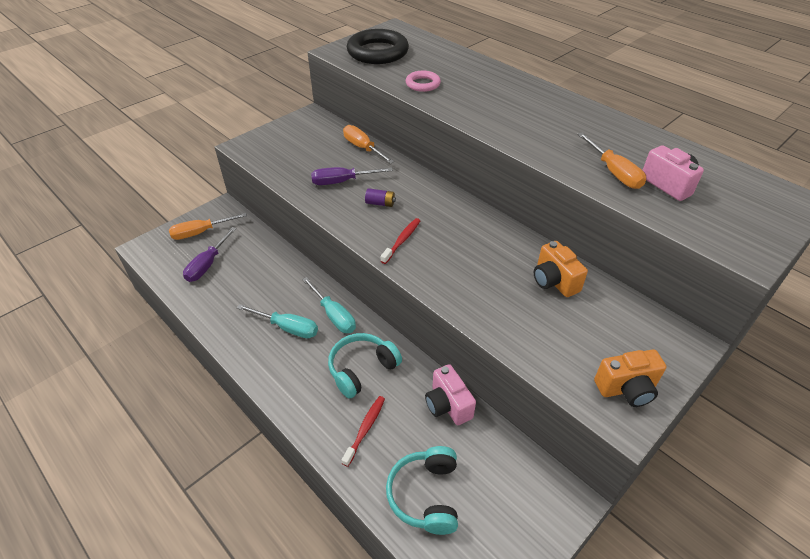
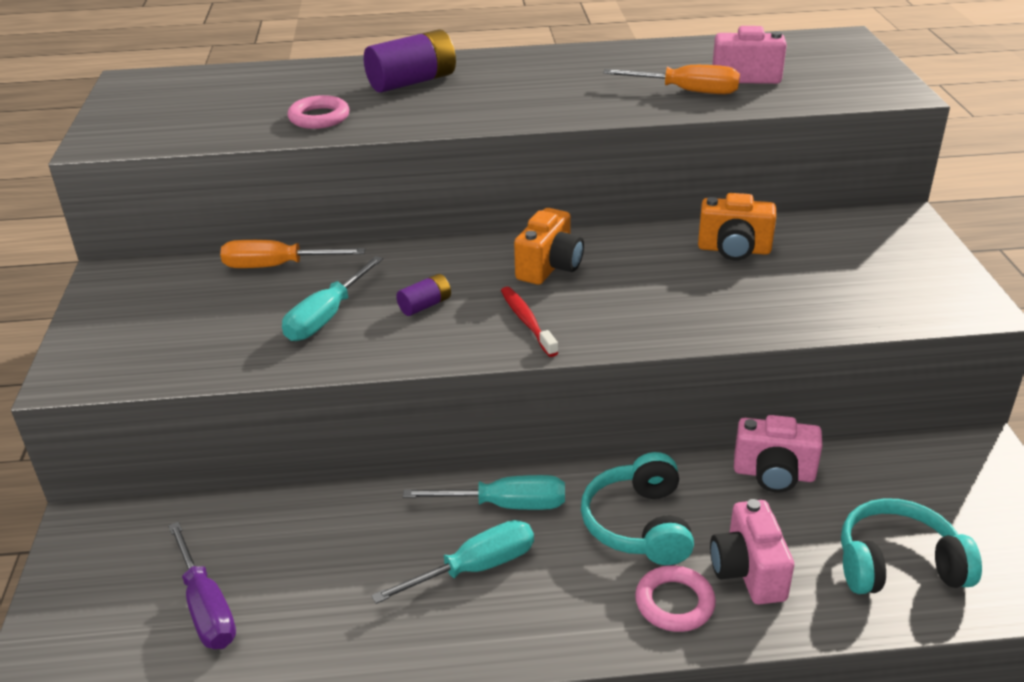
camera: 50 degrees left, 10 degrees down
(201, 232) = (107, 582): orange screwdriver -> none
(321, 410) = (674, 603): none -> pink ring
(342, 182) = (327, 316): purple screwdriver -> turquoise screwdriver
(365, 429) = (748, 572): red toothbrush -> pink camera
(377, 52) = (172, 115): black ring -> none
(426, 495) = (898, 564): turquoise headphones -> turquoise headphones turned 135 degrees clockwise
(493, 88) = (412, 82): none -> purple battery
(626, 389) = (935, 285): orange camera -> orange camera (549, 267)

